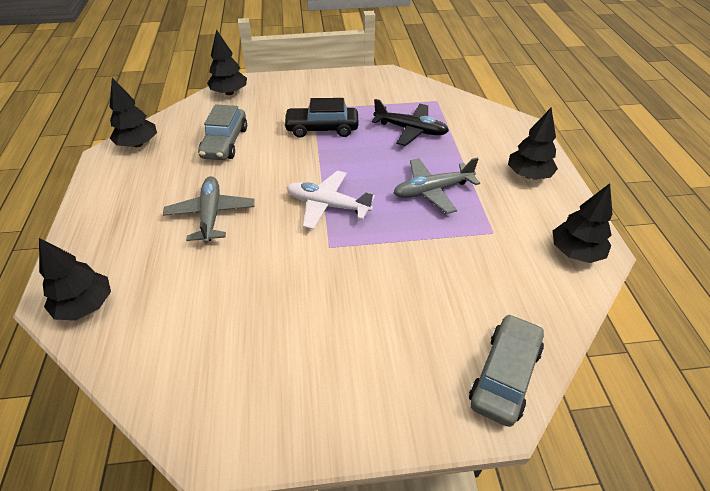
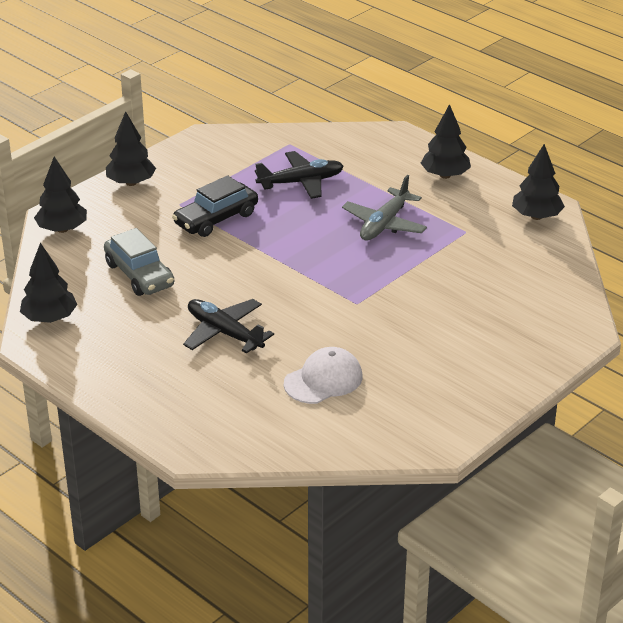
camera: 40 degrees left, 10 degrees down
(85, 305) = (225, 437): black tree -> black tree (131, 182)
(211, 215) = (224, 333): grey plane -> black plane
(216, 302) = (323, 380): none -> white cap
(327, 205) = (314, 276): white plane -> none
(504, 375) = (567, 312): grey car -> none

